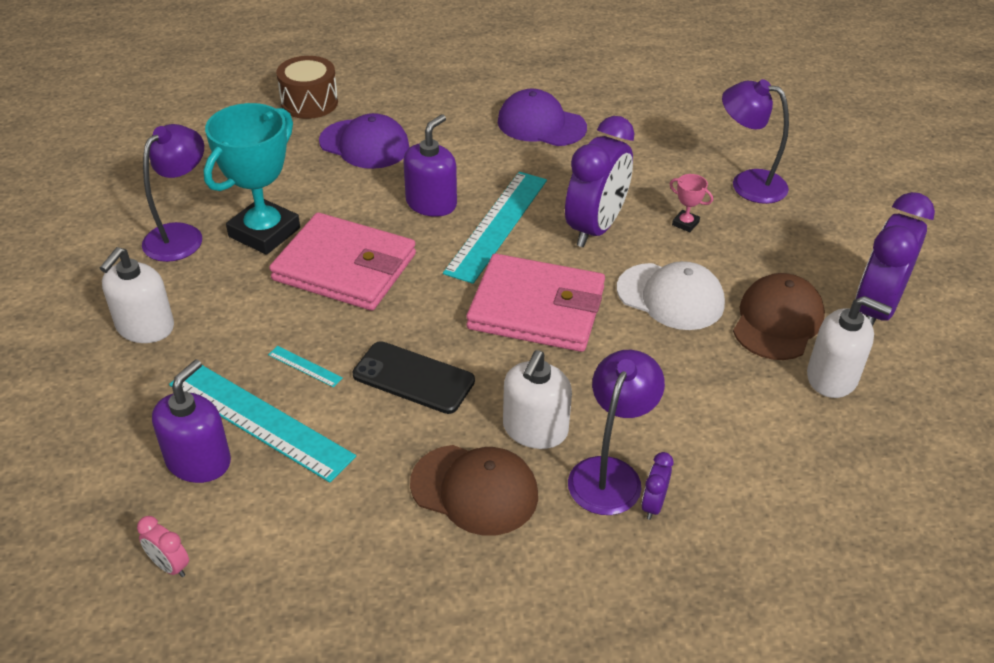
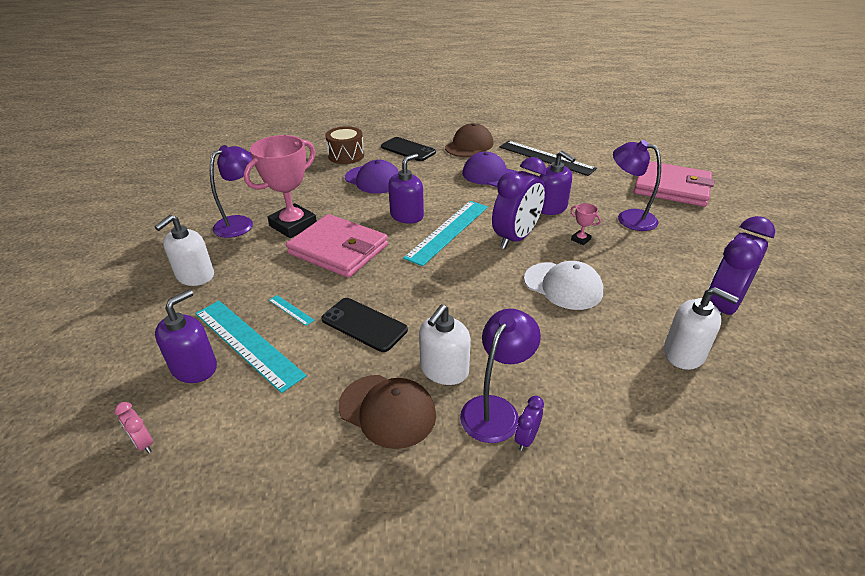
camera: 10 degrees right, 5 degrees down
(264, 232) = (293, 225): turquoise trophy -> pink trophy
(404, 85) = (408, 149): none -> black phone
(536, 308) = (463, 286): pink wallet -> pink wallet (671, 187)
(618, 88) = (546, 158): none -> black ruler
(638, 174) = (551, 207): none -> purple soap dispenser
(777, 321) = (643, 309): brown cap -> brown cap (469, 145)

